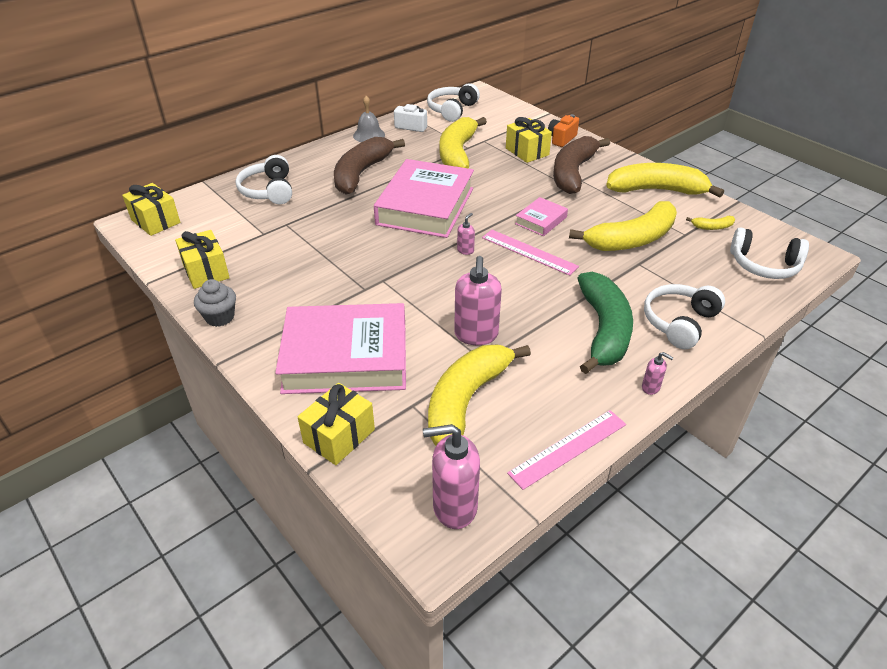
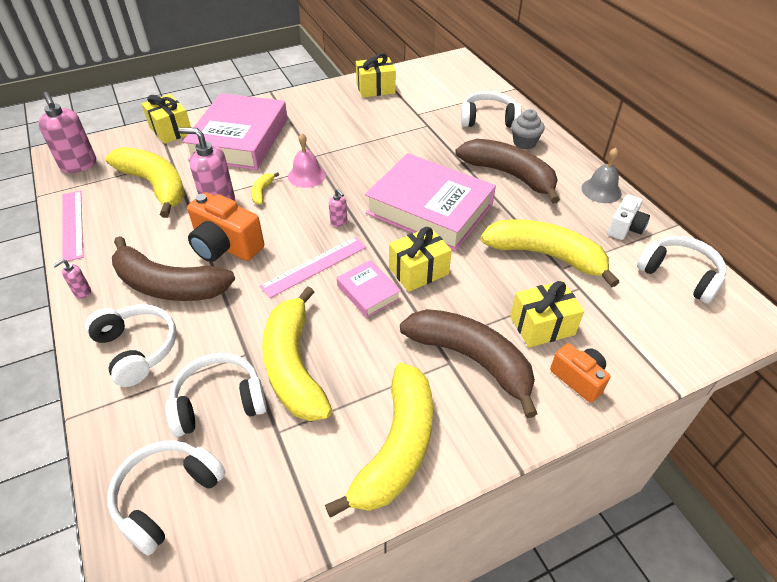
camera: 105 degrees right, 5 degrees up
(155, 221) = (454, 69): yellow gift -> yellow gift (418, 271)
(220, 317) = (317, 93): grey cupcake -> grey cupcake (524, 143)
(402, 285) = (307, 175): none -> pink bell
(454, 507) = (79, 165): pink soap dispenser -> pink soap dispenser turned 135 degrees clockwise
(534, 310) = (225, 246): none -> orange camera
(604, 330) = (168, 285): green banana -> brown banana
(686, 264) = (219, 402): none -> white headphones
(712, 227) = (277, 477): yellow banana -> yellow banana (262, 192)

